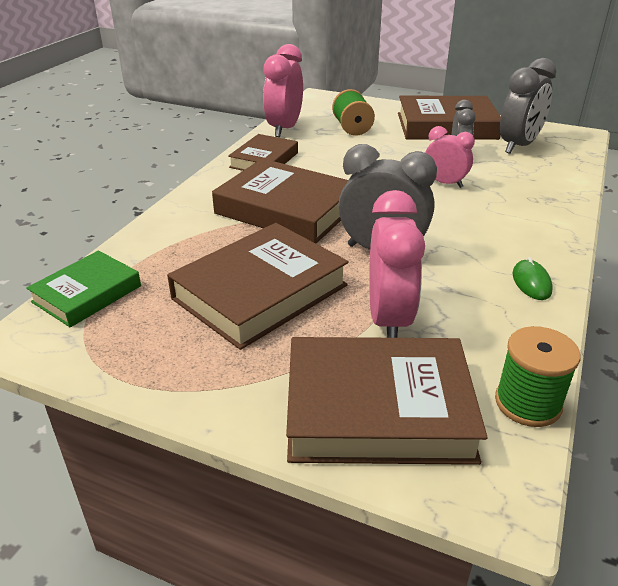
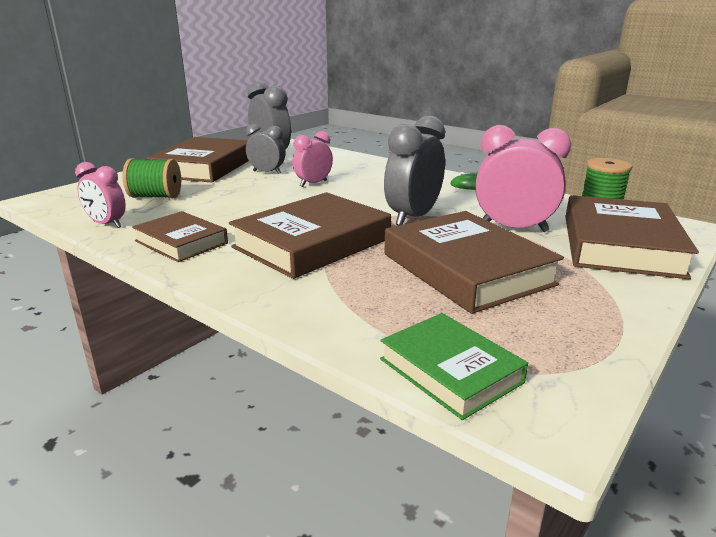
camera: 75 degrees left, 10 degrees down
(284, 129) = (107, 224): pink clock -> pink clock, size x0.62

